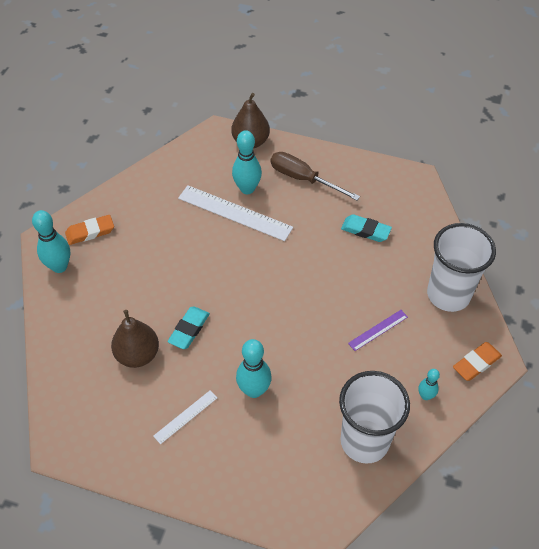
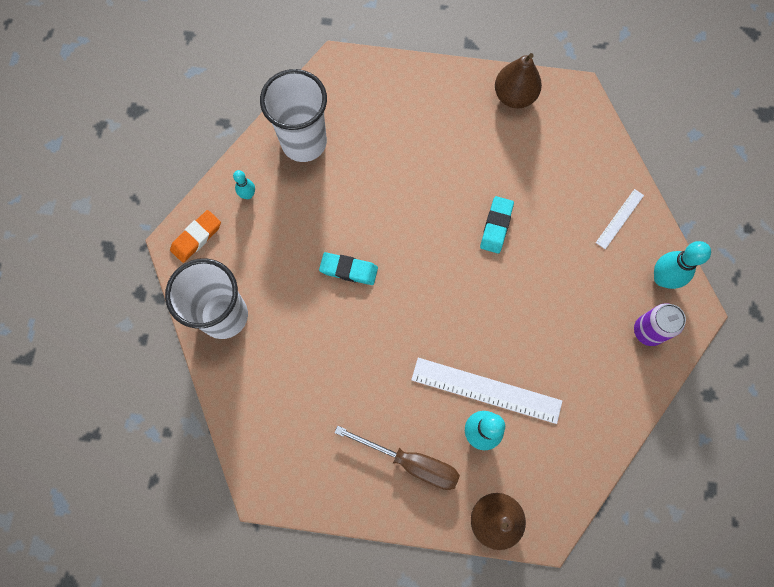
camera: 170 degrees right, 20 degrees up
(90, 232) = (648, 331): orange eraser -> purple can
(138, 354) = (539, 190): brown pear -> brown pear (514, 96)
(185, 416) = (473, 138): white ruler -> white ruler (620, 219)
(254, 390) = (415, 173): turquoise bowling pin -> none
(365, 230) = (323, 390): turquoise eraser -> turquoise eraser (349, 270)
(378, 330) = (299, 259): purple ruler -> none

